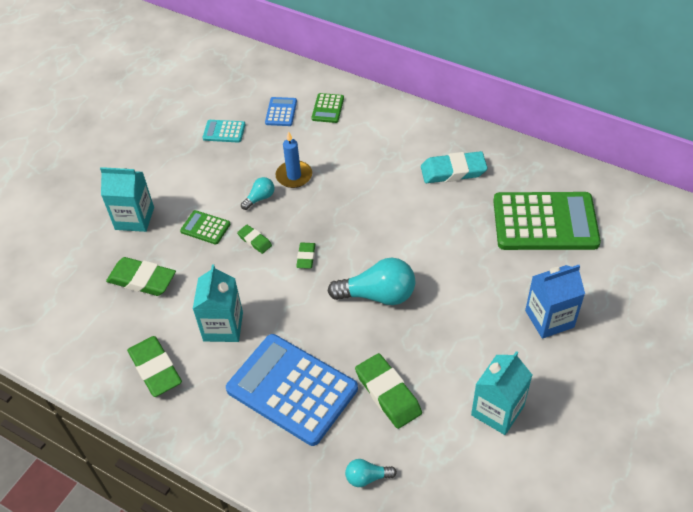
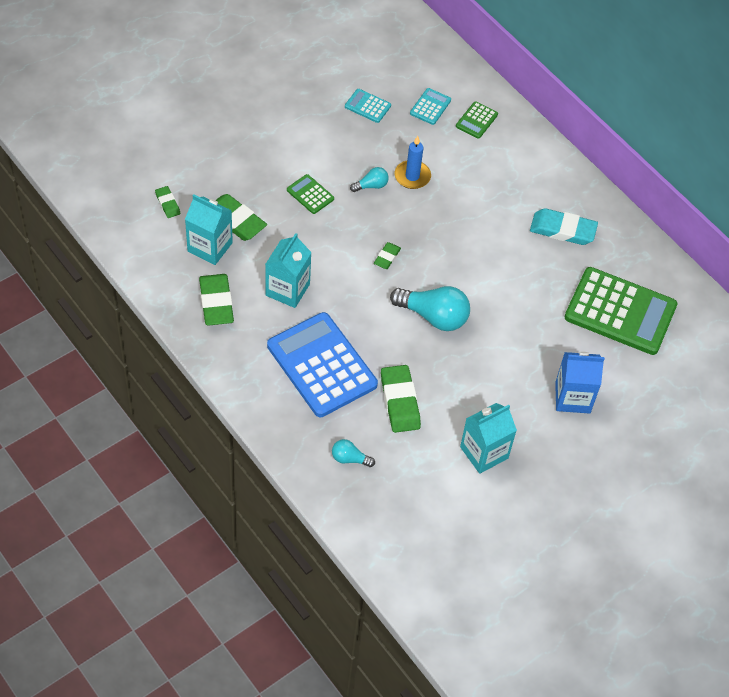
camera: 15 degrees right, 5 degrees up
(134, 218) = (251, 161): turquoise carton -> turquoise carton (210, 247)
(255, 241) = (348, 224): green eraser -> green eraser (167, 204)
(281, 112) = (430, 107): blue calculator -> turquoise calculator

